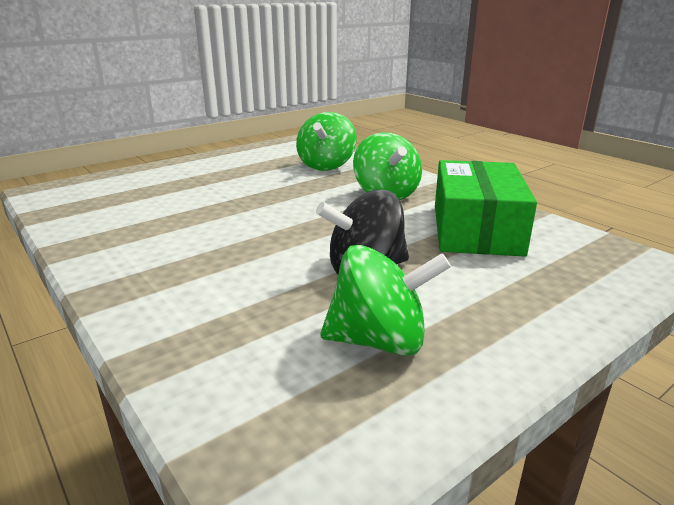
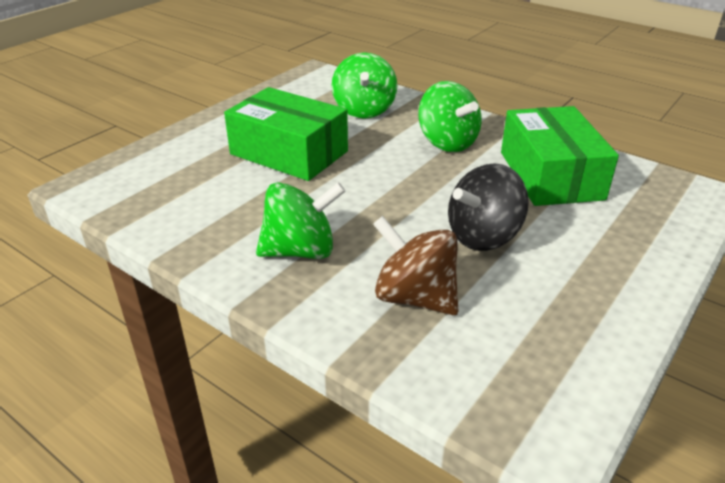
camera: 15 degrees left, 10 degrees up
(233, 187) = (289, 153): none -> green box
(248, 312) = (415, 297): none -> brown spinning top
(379, 341) = (537, 305): green spinning top -> green spinning top (301, 251)

